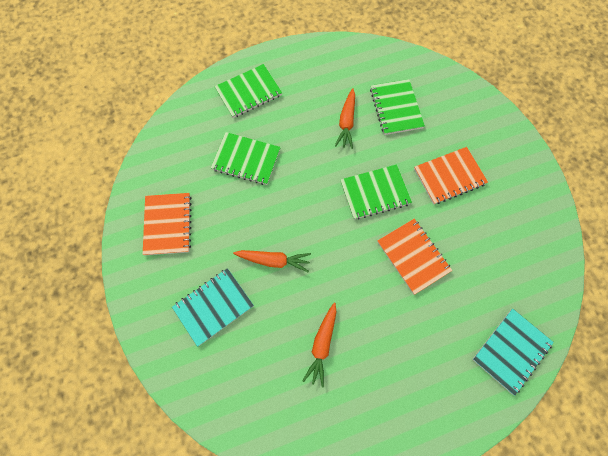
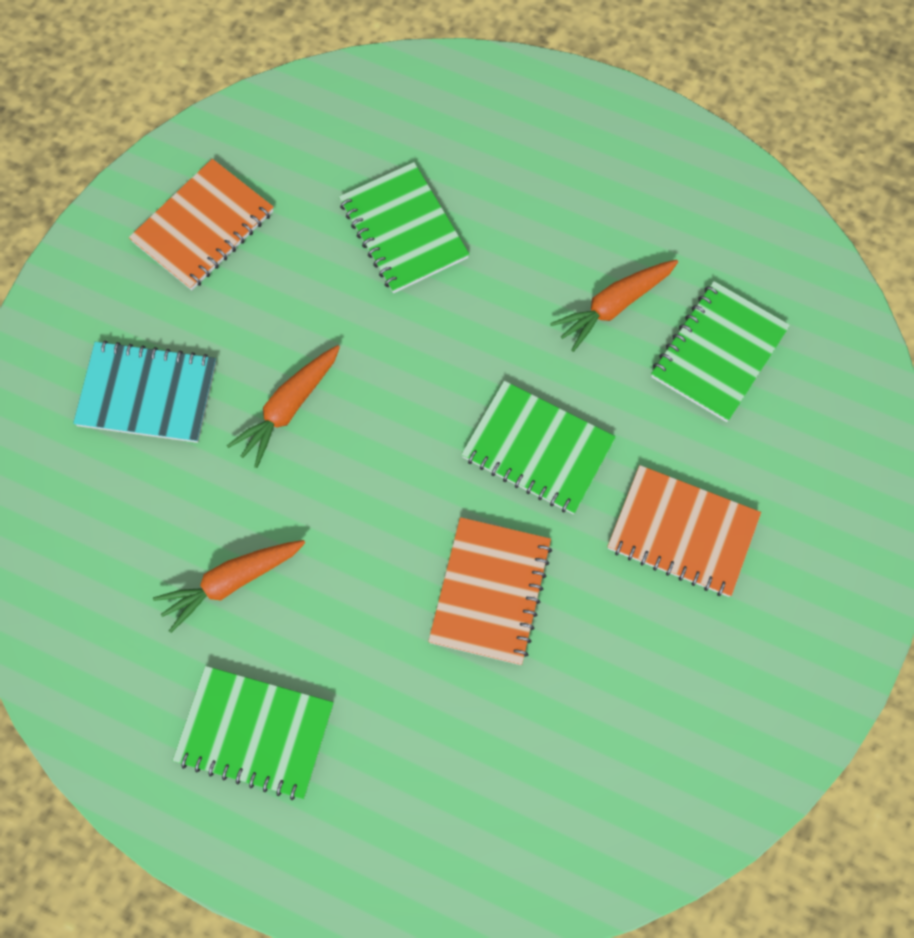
camera: 45 degrees right, 0 degrees up
(248, 92) = (514, 131): green notebook -> green notebook (255, 733)
(273, 260) = (289, 408): orange carrot -> orange carrot turned 75 degrees clockwise
(511, 351) = (481, 859): turquoise notebook -> none

